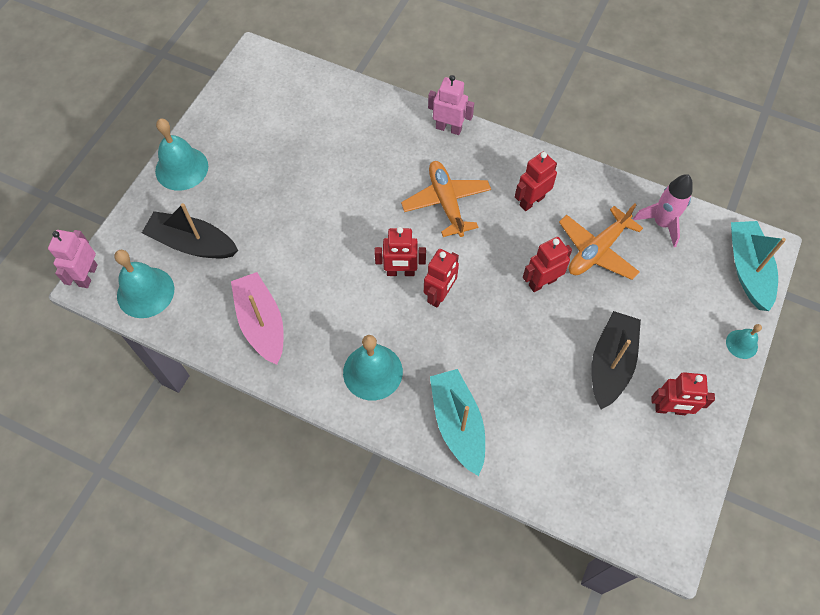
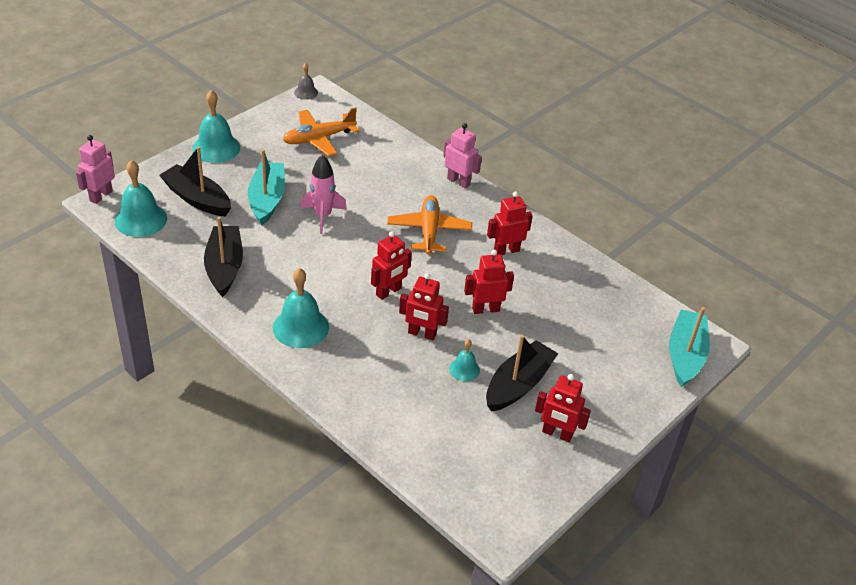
camera: 15 degrees right, 20 degrees down
(242, 61) = (306, 92): none -> grey bell
(261, 323) = (224, 267): pink boat -> black boat
(400, 272) = (362, 267): red robot -> red robot (422, 334)
(457, 424) = (355, 385): turquoise boat -> turquoise boat (267, 199)
(597, 250) = (549, 301): orange plane -> orange plane (319, 139)
(661, 223) = (619, 299): pink rocket -> pink rocket (322, 216)
(741, 344) = (651, 407): turquoise bell -> turquoise bell (464, 369)

